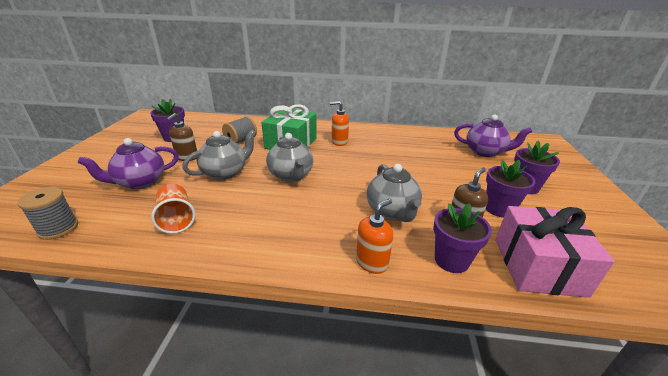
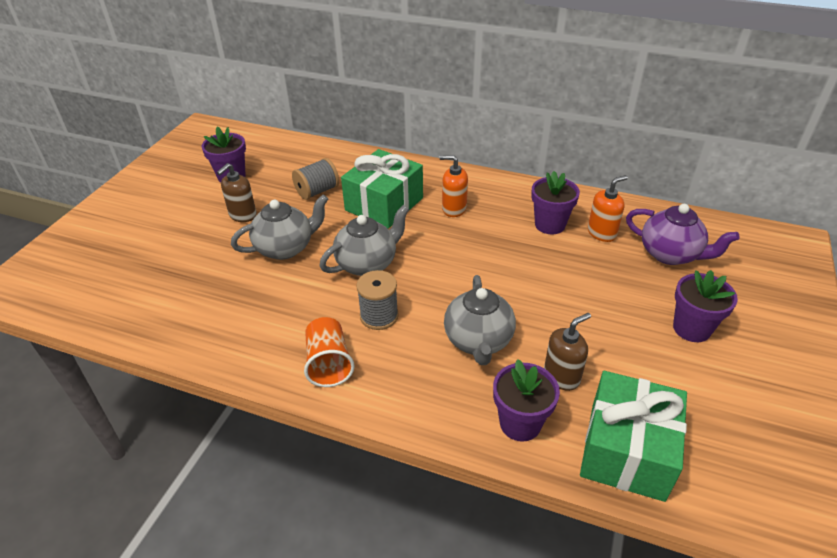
camera: 15 degrees right, 10 degrees up
(58, 228) = (95, 308): grey spool -> grey spool (379, 316)
(140, 182) = (183, 251): purple teapot -> none
(177, 219) = (218, 313): orange cup -> orange cup (329, 363)
(291, 175) = (367, 264): grey teapot -> grey teapot turned 120 degrees counterclockwise
(372, 262) = (422, 409): orange soap dispenser -> orange soap dispenser (602, 233)
(499, 209) = (628, 359): purple flower pot -> purple flower pot (550, 225)
(538, 266) = (627, 450): pink gift -> green gift

